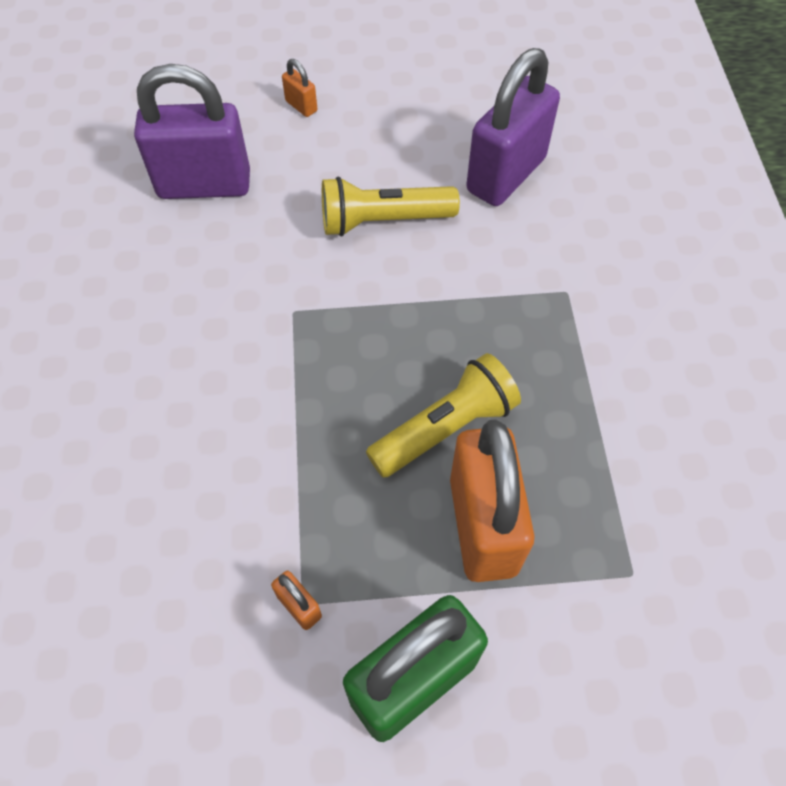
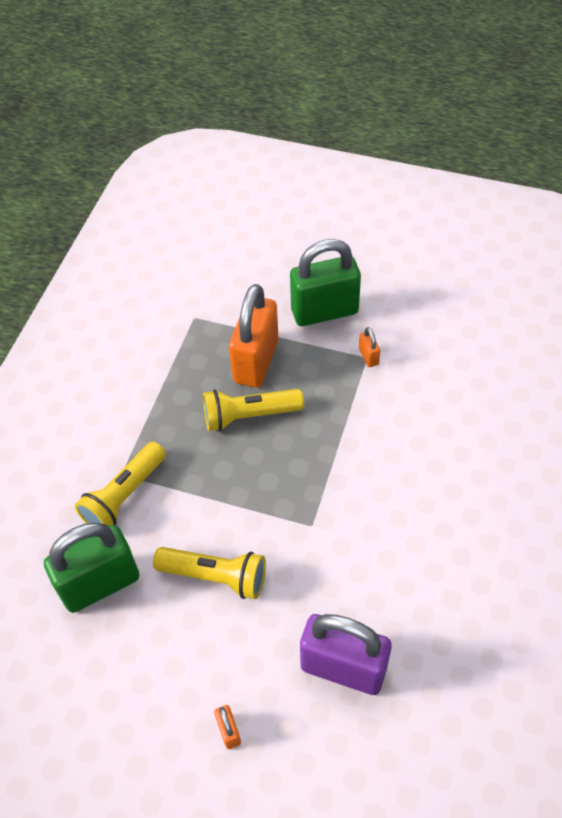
camera: 155 degrees left, 5 degrees down
(506, 175) = (100, 584): purple padlock -> green padlock
(544, 267) = (124, 496): none -> yellow flashlight

